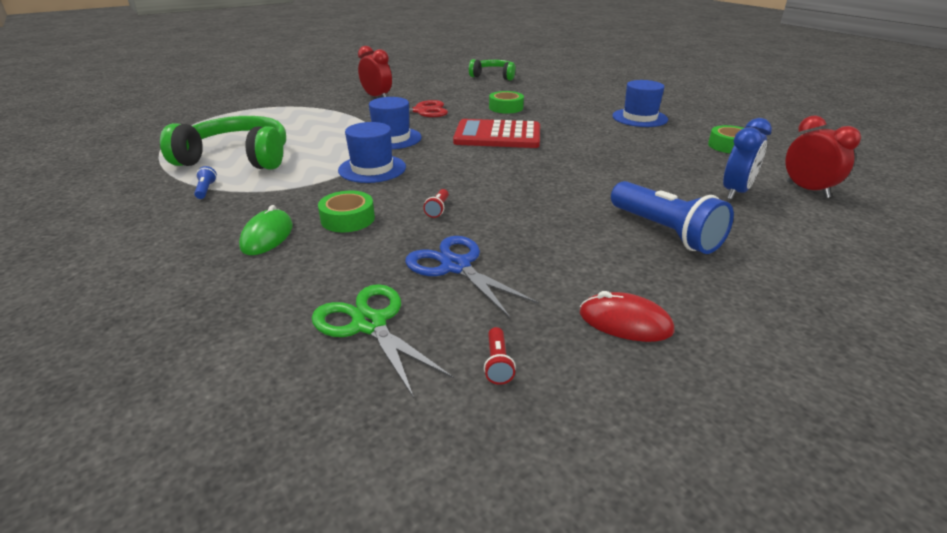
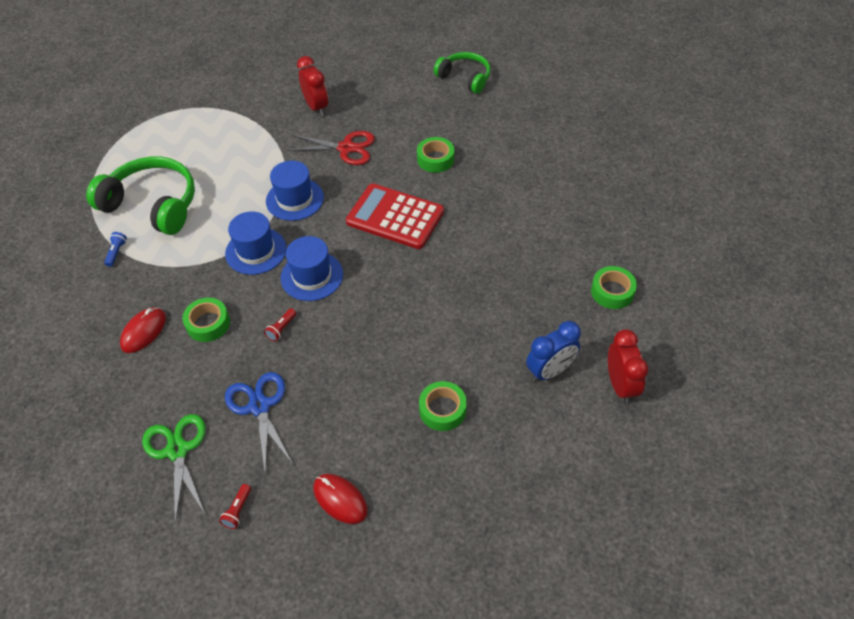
camera: 20 degrees right, 20 degrees up
(267, 236) = (144, 331): green mouse -> red mouse
(639, 118) = (562, 213): blue hat -> blue hat (312, 276)
(665, 232) = (442, 410): blue flashlight -> green tape

